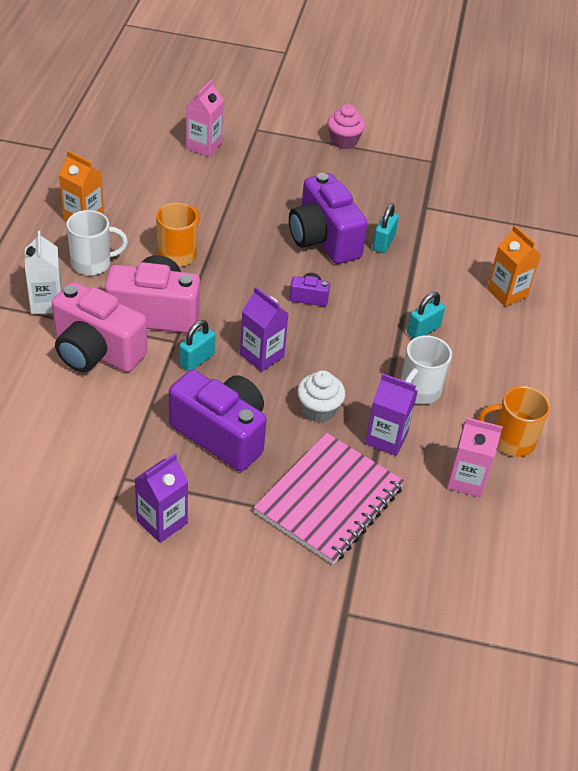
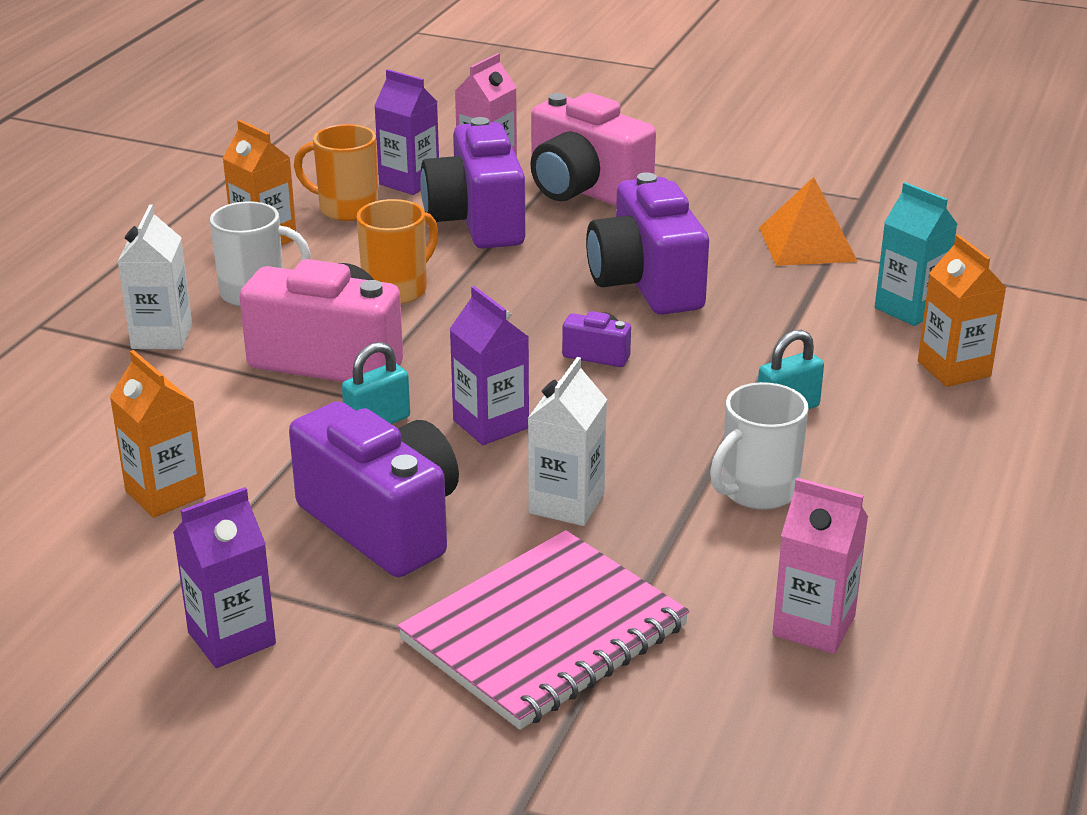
camera: 15 degrees right, 15 degrees down
(90, 424) = (165, 494): none -> orange carton
(96, 352) = (215, 401): pink camera -> pink camera (584, 190)
(210, 194) = (477, 221): none -> purple camera
(318, 410) = (566, 503): white cupcake -> white carton
(344, 141) = (717, 169): pink cupcake -> none
(383, 243) = (748, 293): turquoise padlock -> none
(386, 438) = (677, 553): purple carton -> purple carton (409, 182)
(409, 201) = (807, 244): none -> orange pyramid
(475, 249) = (909, 309): none -> turquoise carton
(511, 441) = (915, 575): orange mug -> orange mug (346, 209)

